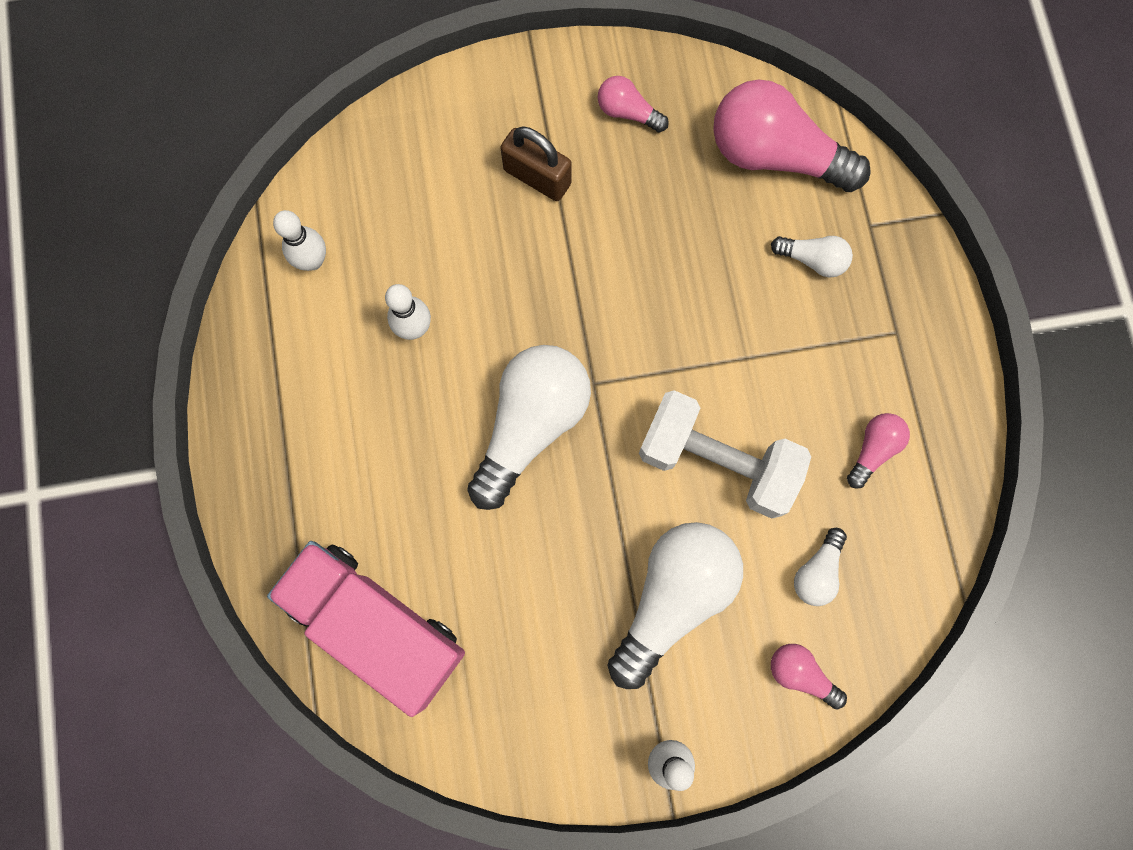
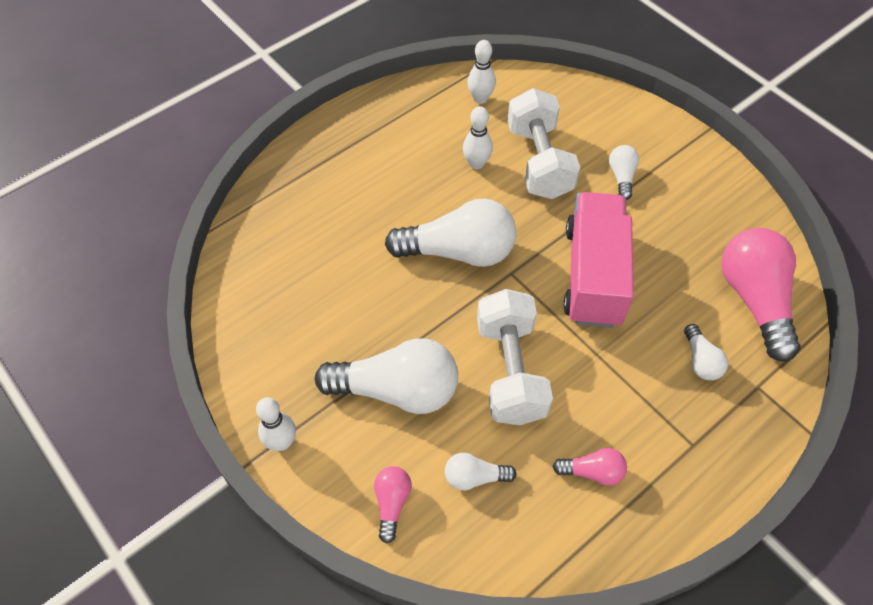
camera: 60 degrees right, 20 degrees down
(376, 625) = (279, 234): pink truck -> pink truck (593, 275)
(457, 254) = (539, 161): none -> white dumbbell
(537, 177) = (621, 177): brown padlock -> white light bulb
(628, 112) = (706, 203): pink light bulb -> none

